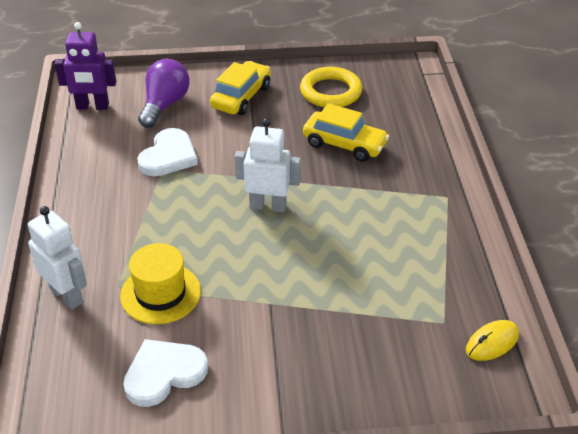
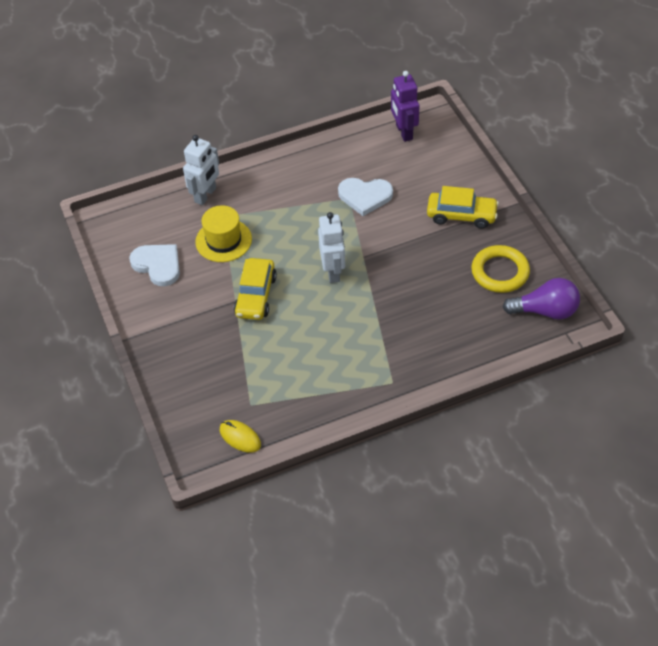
camera: 75 degrees right, 10 degrees up
(164, 105) = (427, 172): purple light bulb -> purple light bulb (545, 311)
(344, 144) = (430, 299): yellow car -> yellow car (256, 296)

